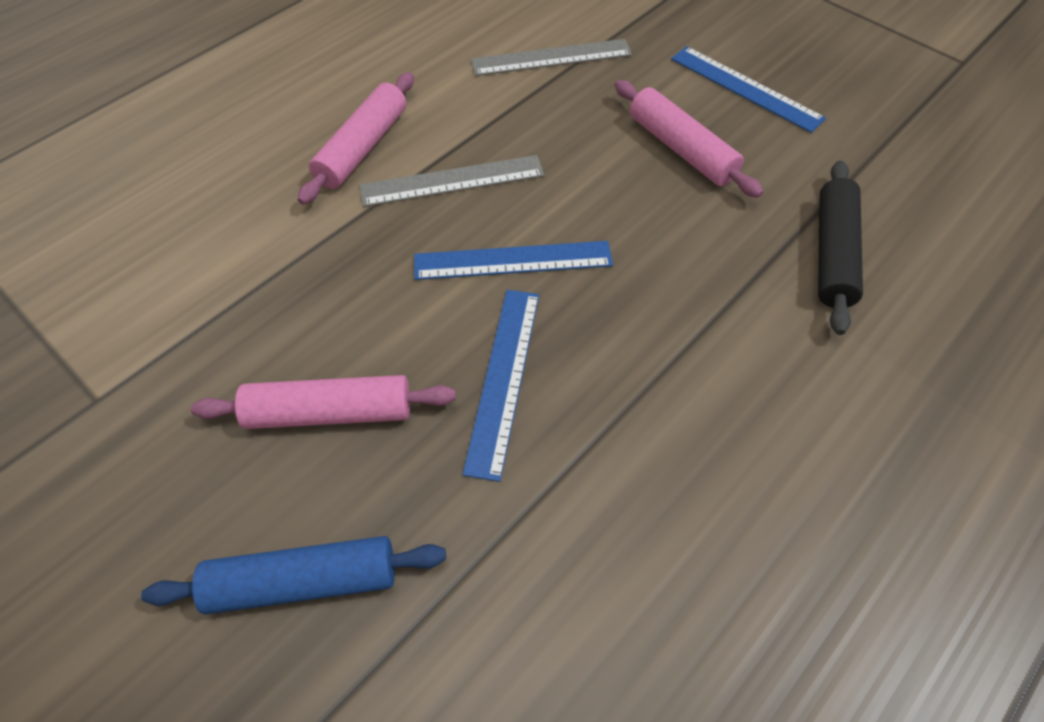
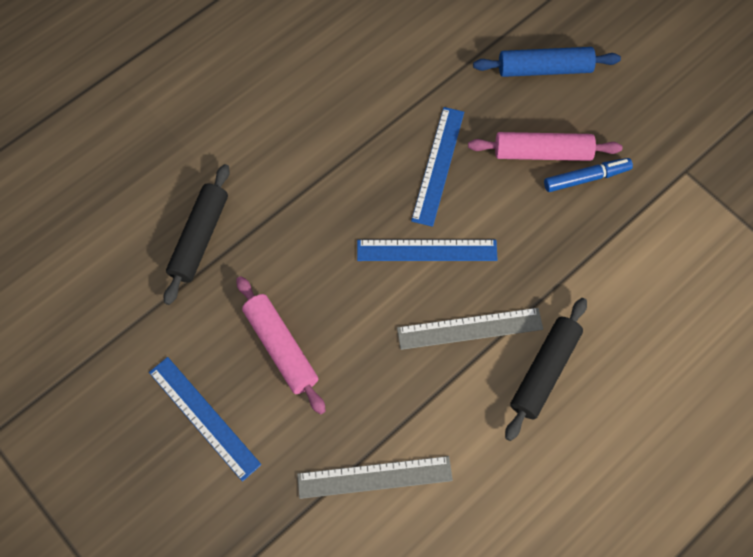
camera: 175 degrees left, 10 degrees up
(264, 376) = (586, 178): none -> blue marker
(363, 148) = (544, 371): pink rolling pin -> black rolling pin

